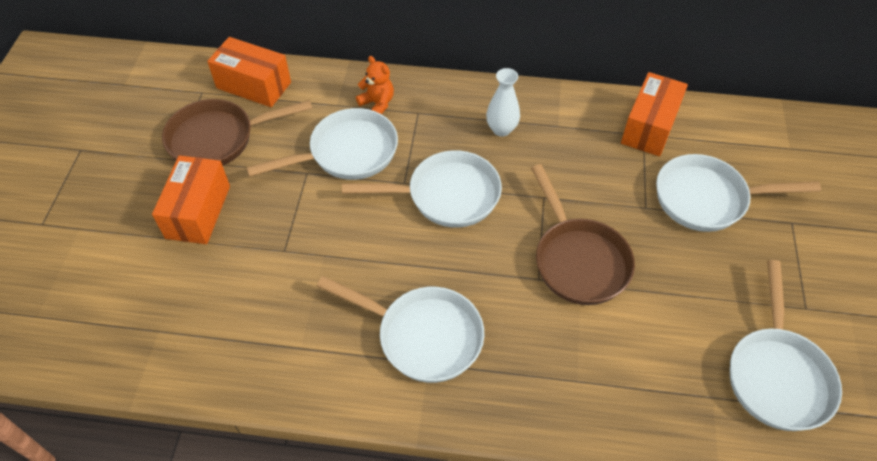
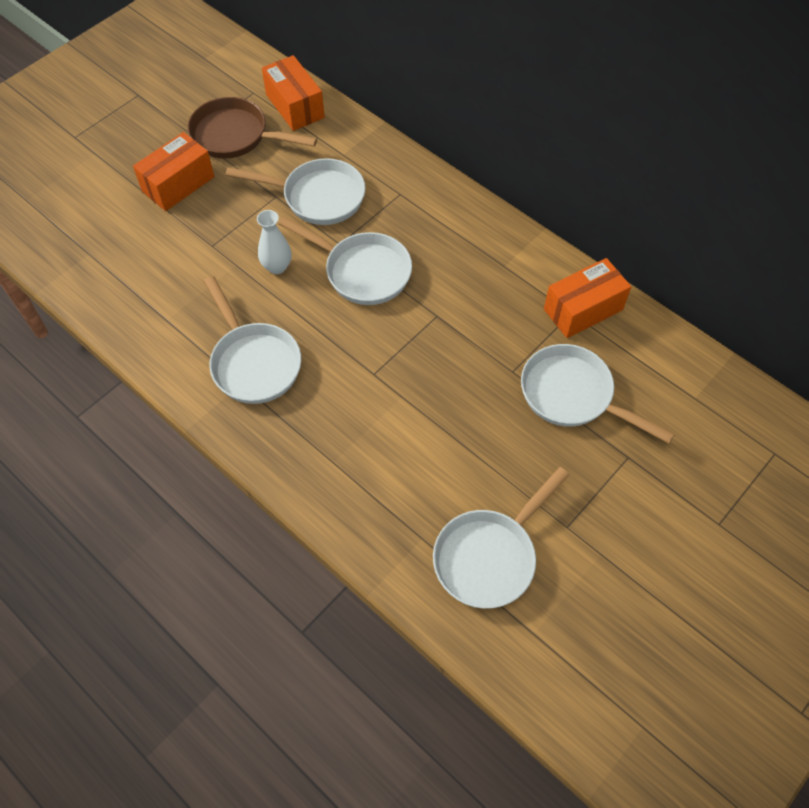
camera: 35 degrees right, 5 degrees up
(377, 104) = (375, 170): orange teddy bear -> none
(501, 129) = (454, 243): white vase -> white vase (277, 267)
(578, 260) = (417, 378): brown pan -> none

